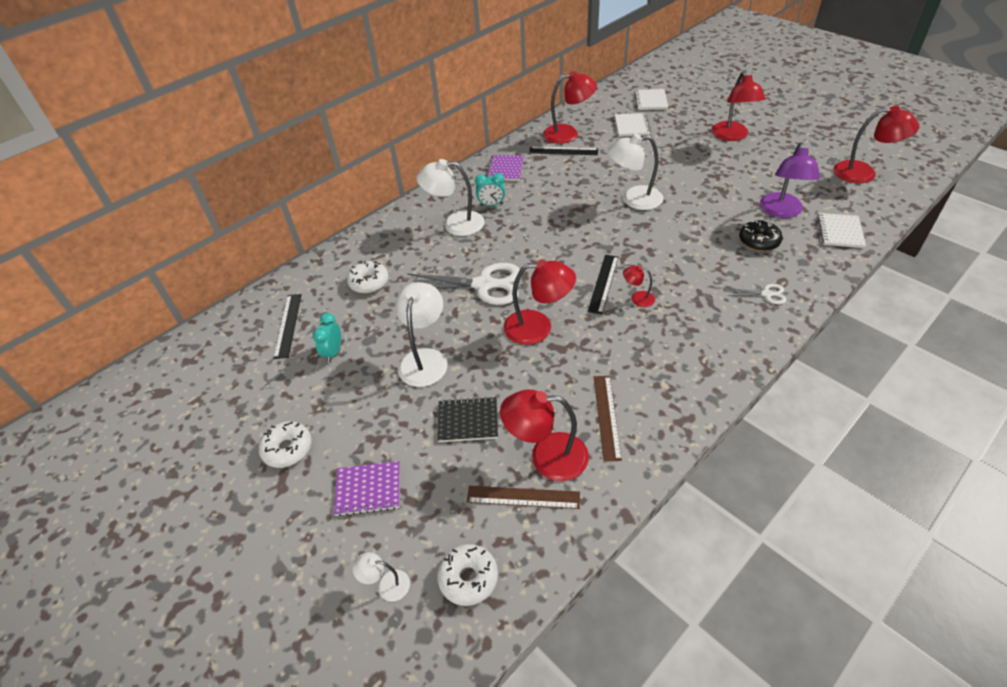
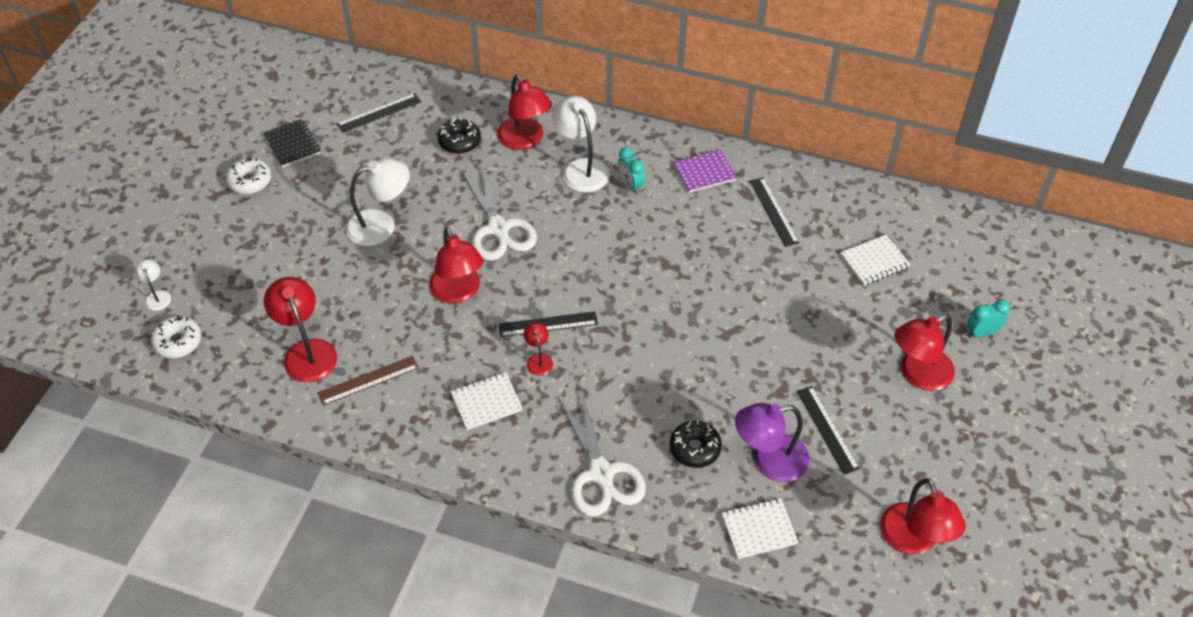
camera: 60 degrees right, 5 degrees up
(333, 352) = (361, 159): turquoise clock -> turquoise clock (981, 333)
(368, 489) = (232, 249): purple notebook -> none
(369, 282) = (459, 141): white donut -> black donut
(468, 421) = (323, 283): black notebook -> black notebook (292, 144)
(523, 497) = (260, 350): brown ruler -> none
(568, 134) = (815, 203): red lamp -> red lamp (525, 140)
(633, 199) = (712, 308): white lamp -> none
(651, 101) = (953, 263): white notebook -> white notebook (486, 402)
(763, 181) = (827, 429): none -> black ruler
(766, 294) = (601, 473): white scissors -> white scissors, size x2.17

